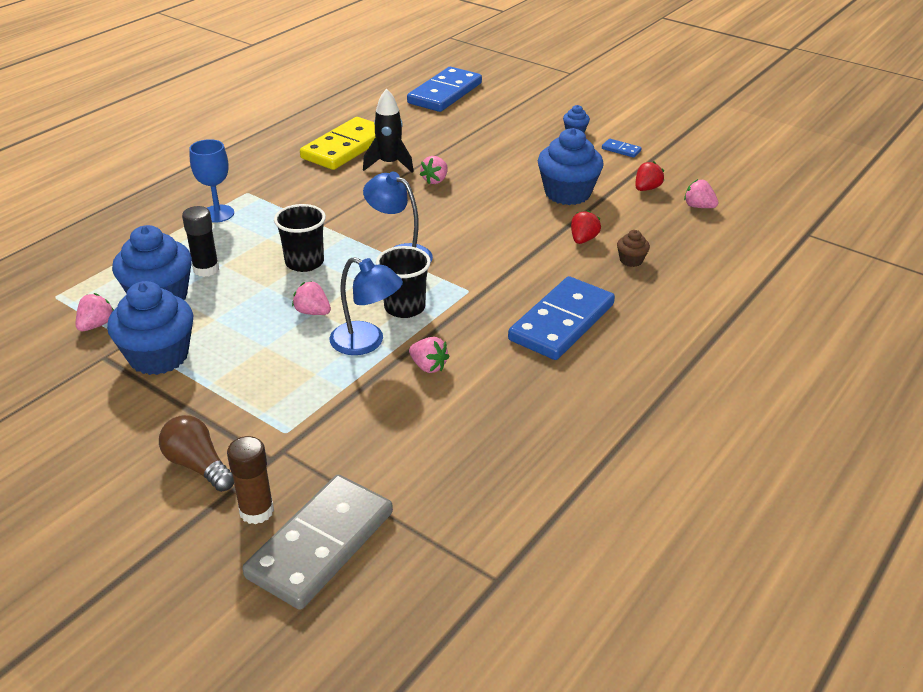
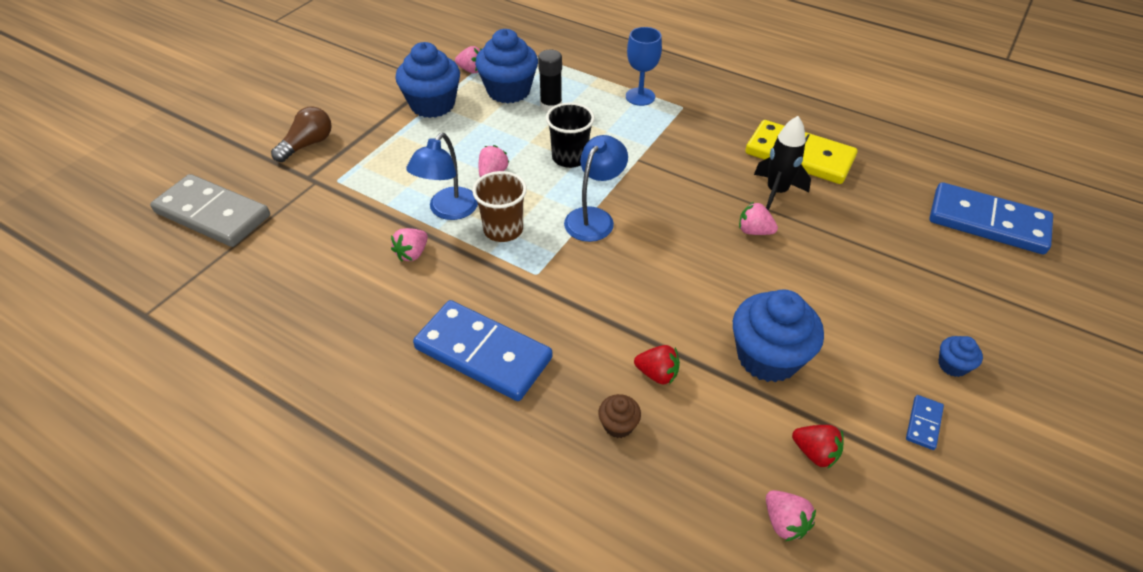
camera: 85 degrees right, 10 degrees up
(256, 511) = (255, 179): brown glue stick -> none
(404, 307) = (503, 229): black cup -> brown cup
(698, 206) = (784, 522): pink strawberry -> pink strawberry turned 120 degrees clockwise

